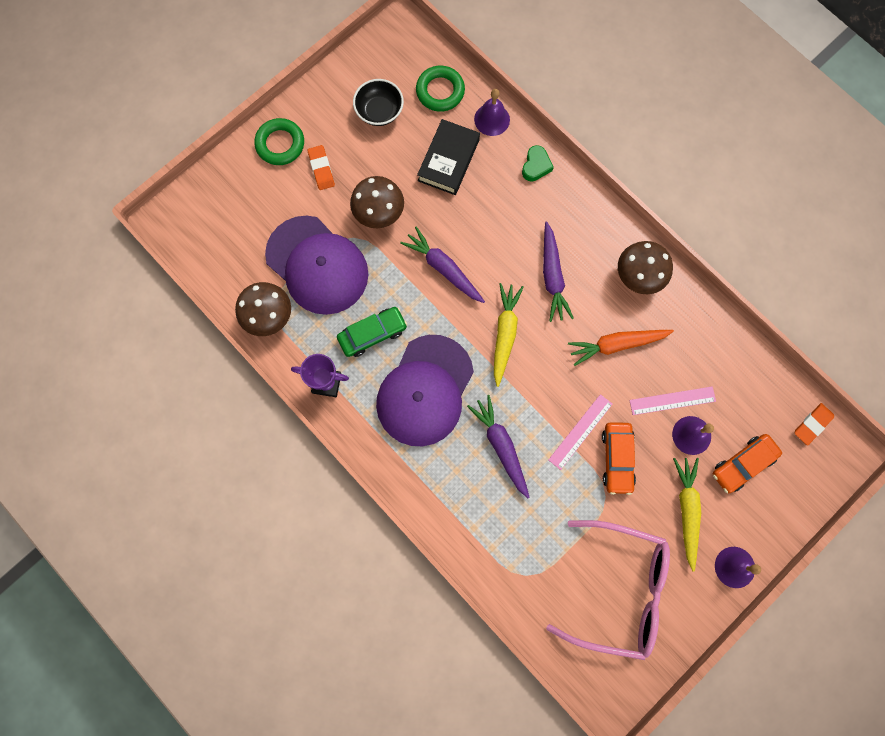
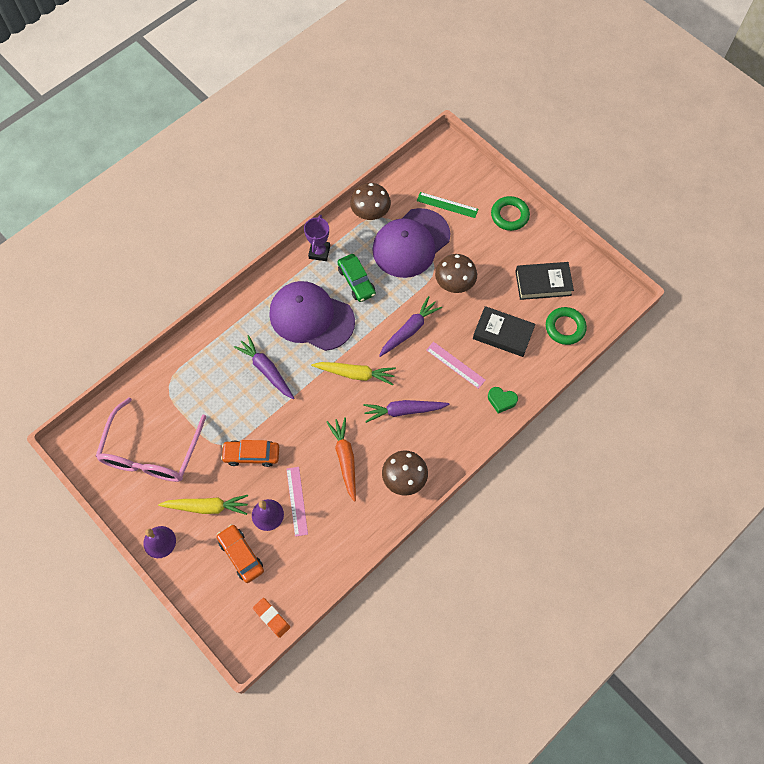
camera: 90 degrees right, 10 degrees down
(260, 219) = (447, 205): none -> green ruler
(321, 169) = (490, 244): orange eraser -> none
(379, 111) = (543, 283): black bowl -> black book
(492, 119) = (542, 367): purple bell -> none
(501, 446) = (266, 370): purple carrot -> purple carrot turned 105 degrees counterclockwise
(580, 432) = (274, 428): pink ruler -> pink ruler (455, 365)

